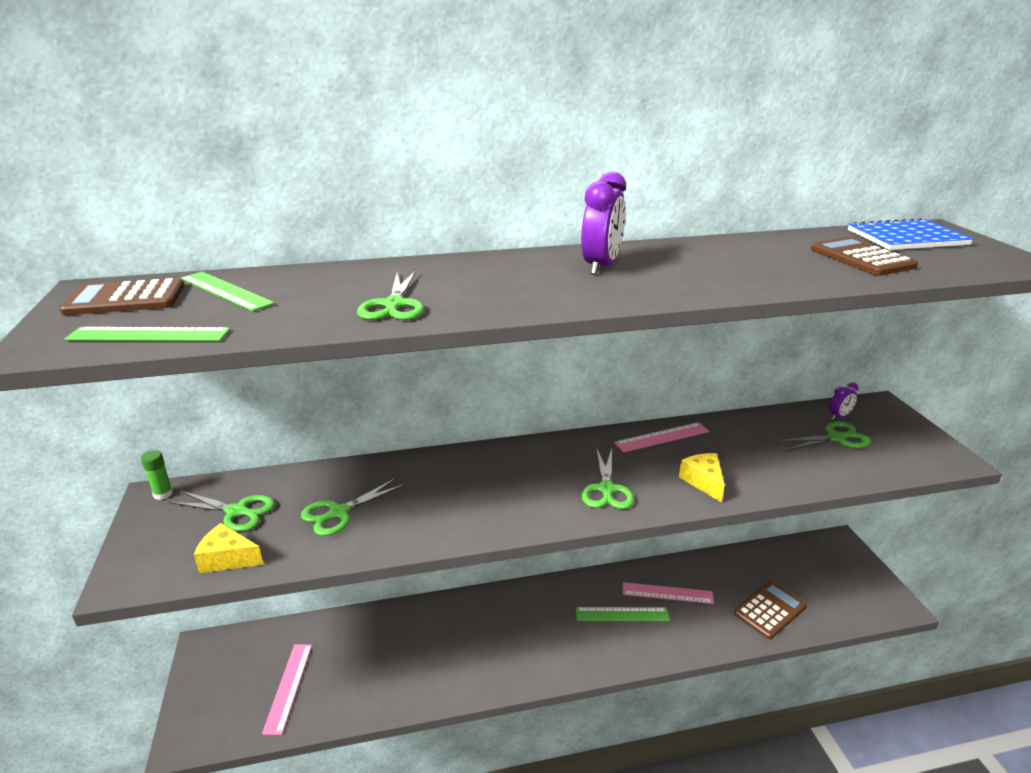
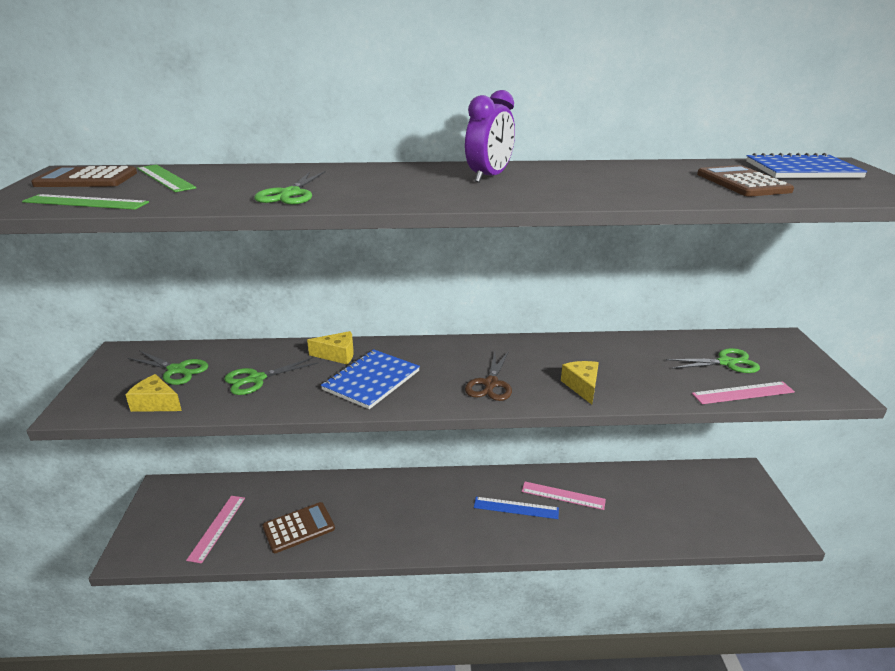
camera: 10 degrees right, 0 degrees up
(163, 494) = (126, 352): green glue stick -> none
(423, 472) = (337, 355): none -> yellow cheese
(474, 499) = (371, 380): none -> blue notebook
(606, 489) = (490, 384): green scissors -> brown scissors
(622, 614) = (516, 508): green ruler -> blue ruler
(662, 437) = (558, 347): pink ruler -> pink ruler (743, 393)
(770, 610) = (656, 522): brown calculator -> brown calculator (299, 528)
(839, 416) = (737, 345): purple clock -> none

